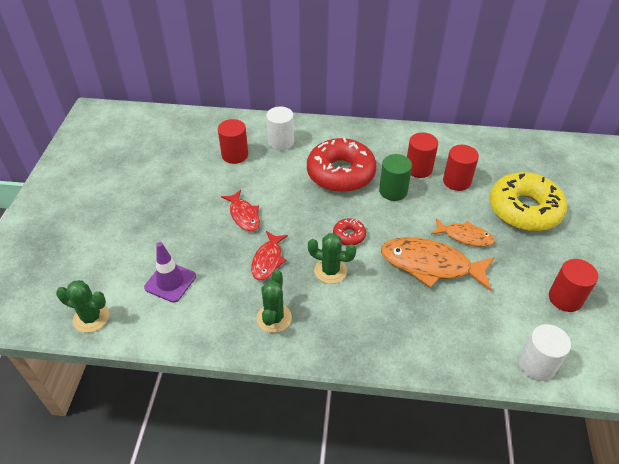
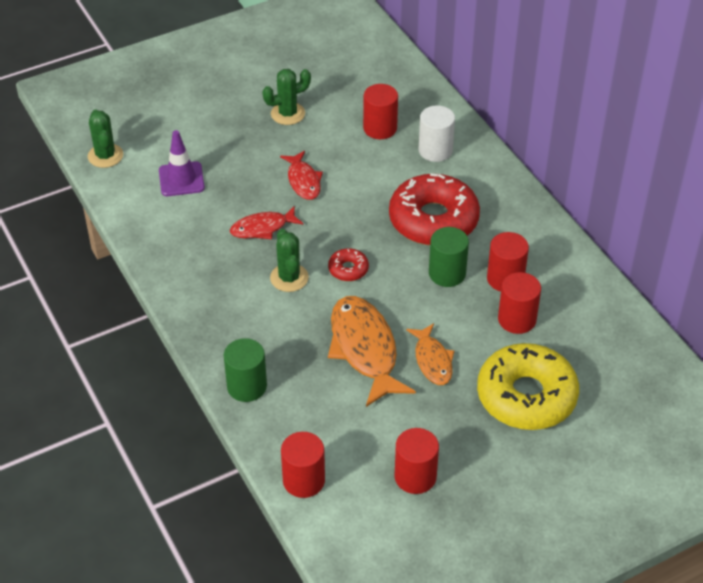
camera: 55 degrees right, 0 degrees up
(244, 215) = (303, 181): red fish -> red fish turned 45 degrees counterclockwise
(274, 318) = (200, 267): green cactus -> green cactus (288, 114)
(420, 352) = (247, 386): none -> green cylinder
(536, 365) = (303, 480): white cylinder -> red cylinder

